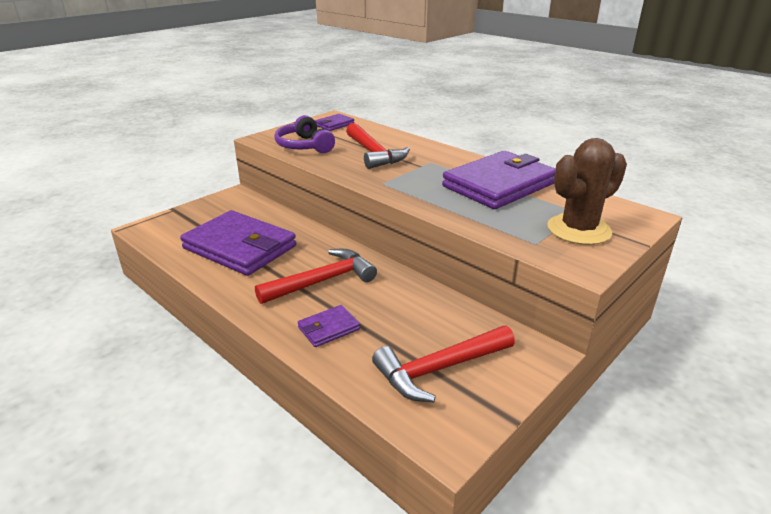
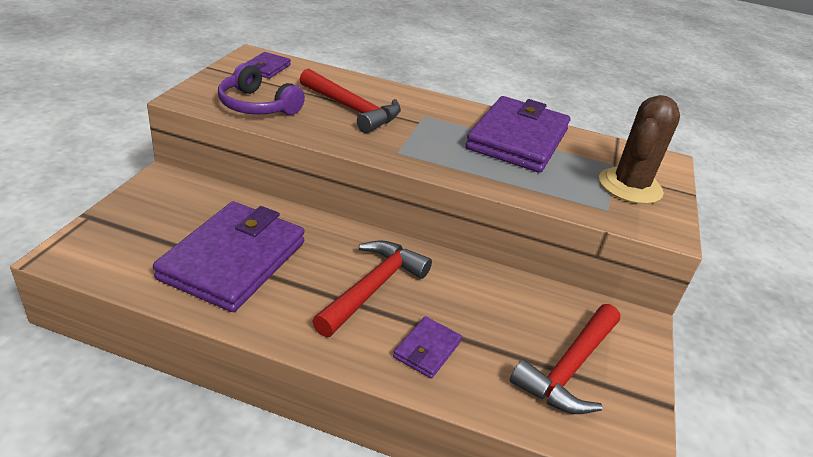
camera: 30 degrees left, 5 degrees up
(239, 247) = (234, 260): purple wallet -> purple wallet turned 75 degrees counterclockwise

